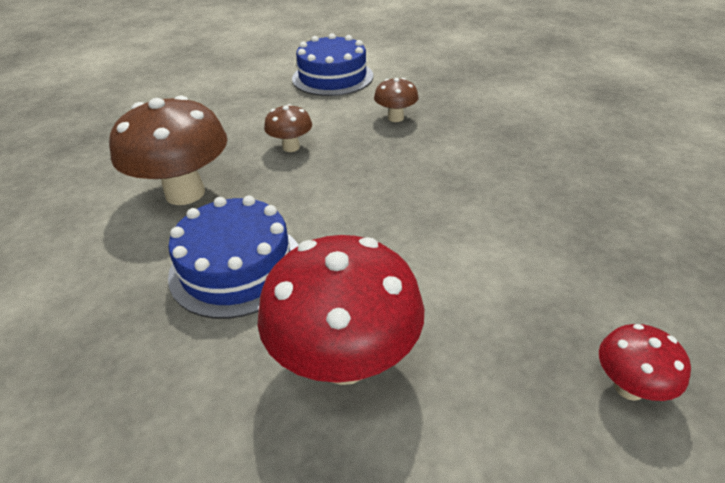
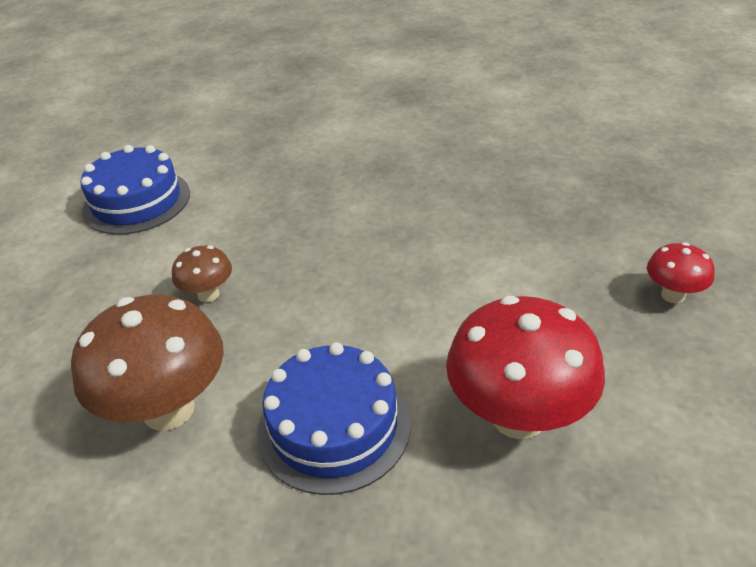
camera: 45 degrees left, 0 degrees up
(395, 118) = (267, 208): brown mushroom -> none

